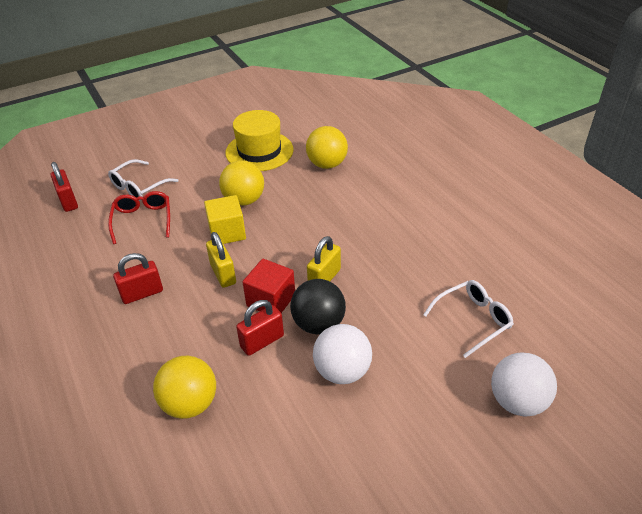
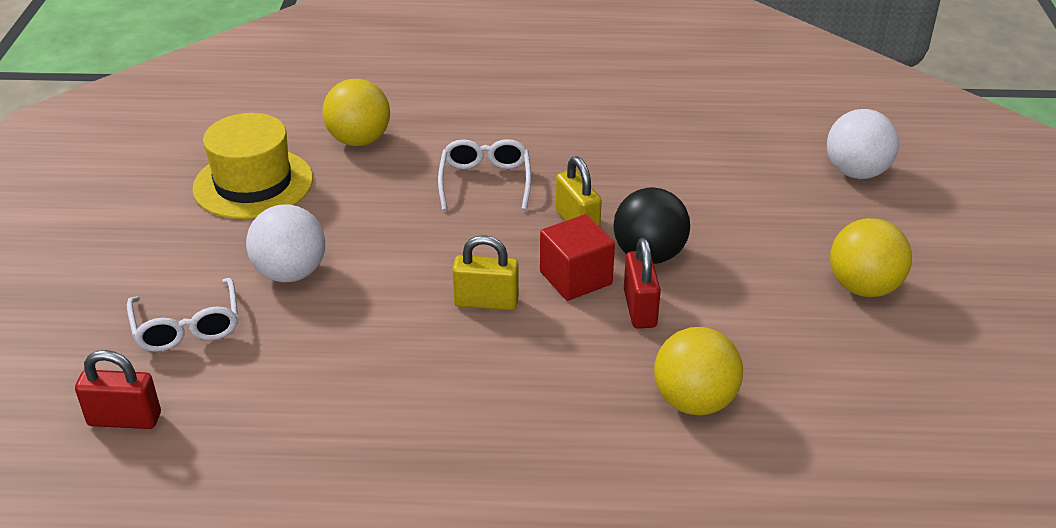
camera: 60 degrees left, 5 degrees down
(142, 220) = (280, 345): red glasses -> none
(142, 293) = (451, 391): red padlock -> none
(227, 232) = (404, 272): yellow cube -> none
(244, 200) = (351, 234): yellow ball -> yellow ball (863, 287)
(342, 371) = (735, 265): white ball -> white ball (290, 273)
(473, 320) = (734, 151): white glasses -> white glasses (485, 181)

